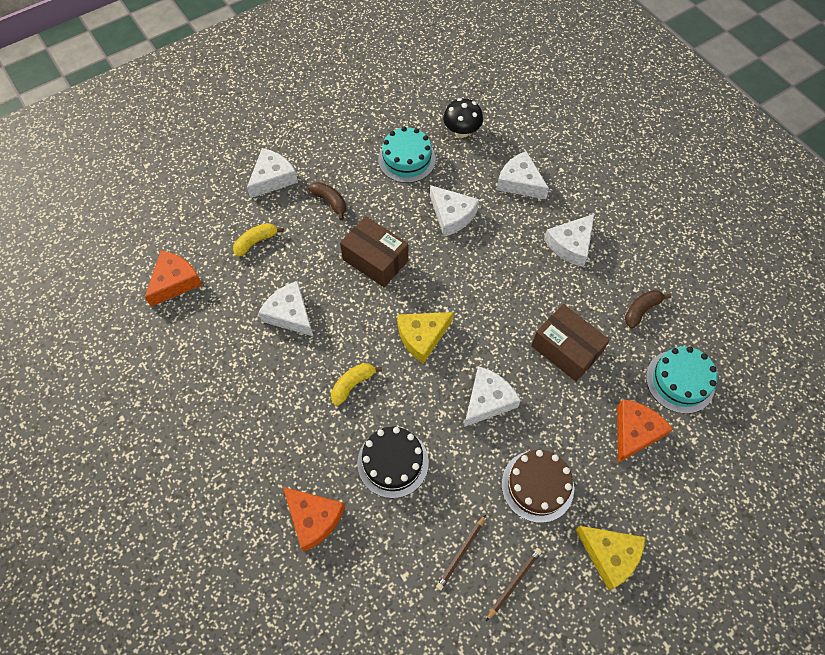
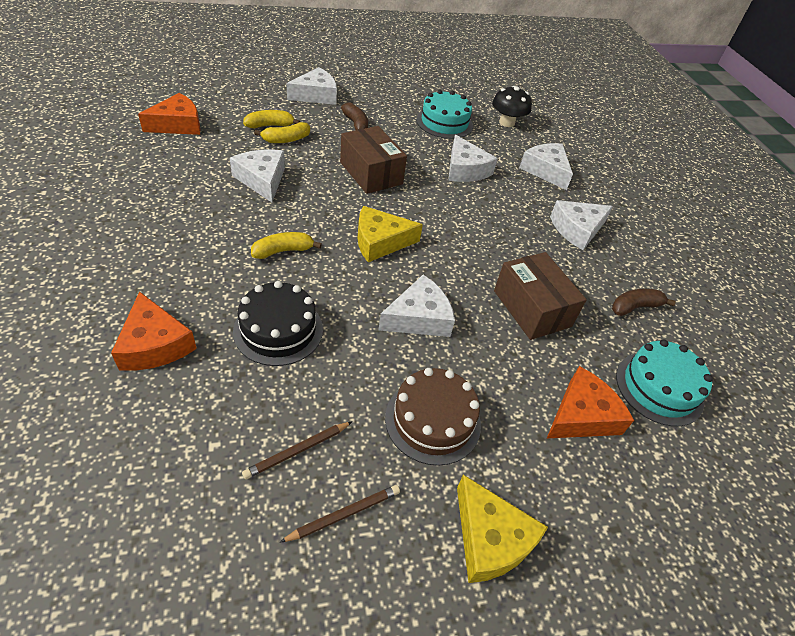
camera: 15 degrees right, 15 degrees down
(281, 253) = (286, 139): none -> yellow banana

